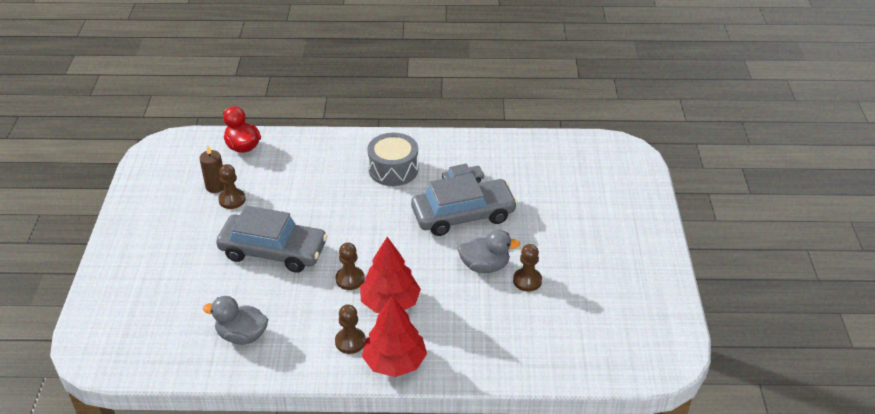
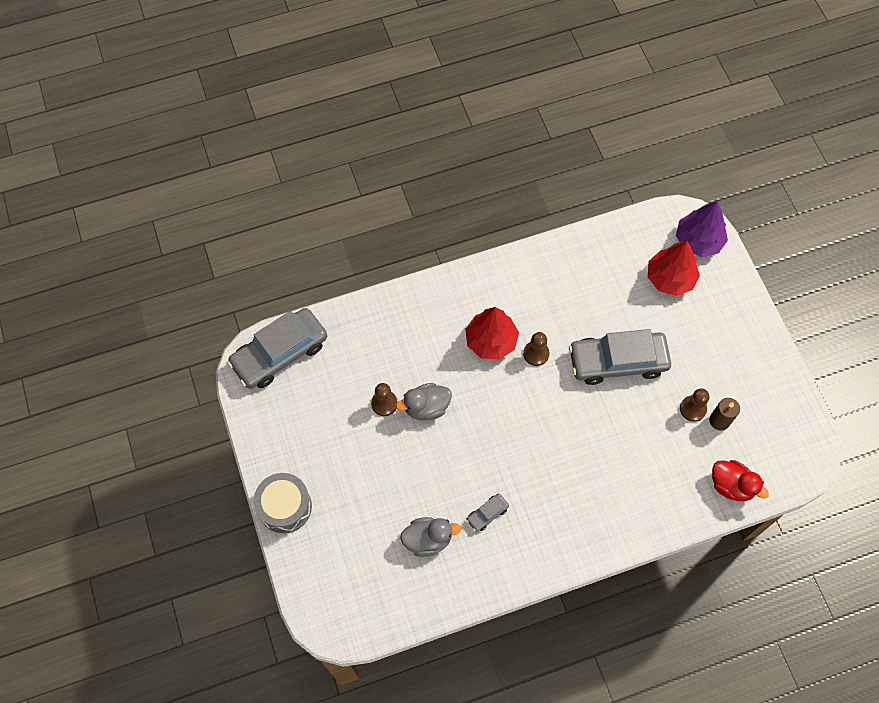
camera: 160 degrees right, 25 degrees up
(103, 331) = (698, 240): none -> purple tree
(242, 335) = (591, 271): grey duck -> grey duck (428, 540)
(350, 341) = (505, 293): brown pawn -> none
(393, 169) = (563, 505): grey drum -> grey drum (285, 506)
(394, 362) = (462, 287): red tree -> red tree (670, 278)
(463, 215) = (468, 464): grey car -> grey car (280, 353)

